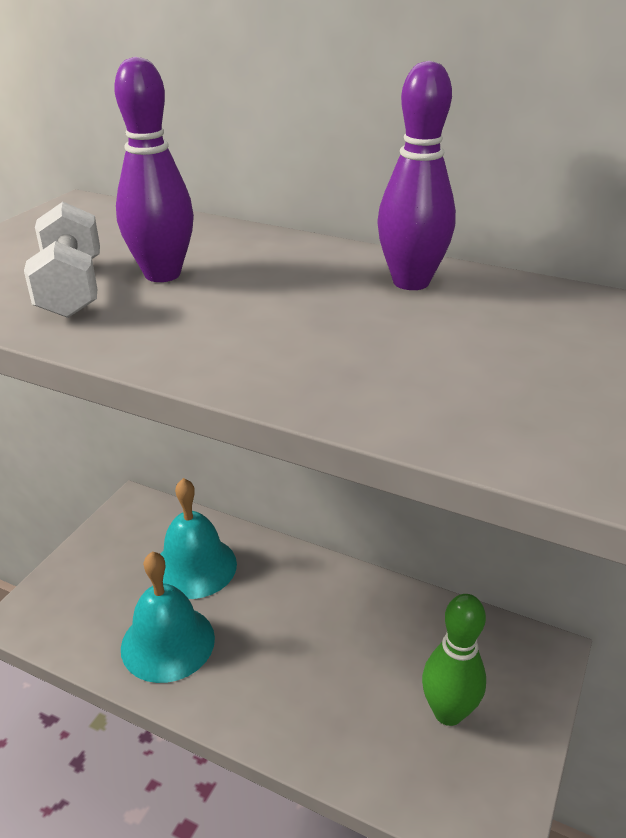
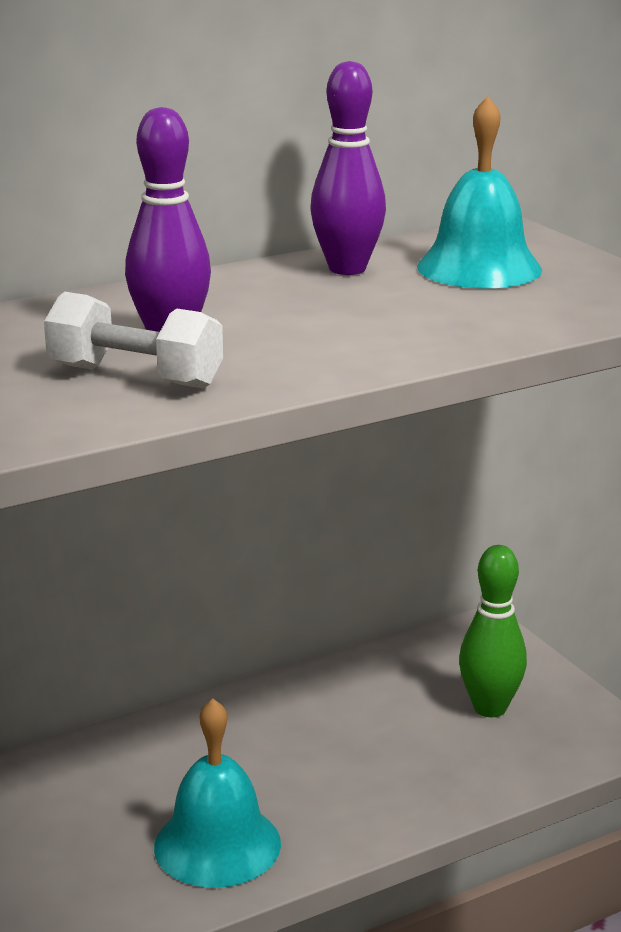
camera: 55 degrees left, 10 degrees down
(194, 566) = (123, 785): turquoise bell -> turquoise bell (479, 268)

